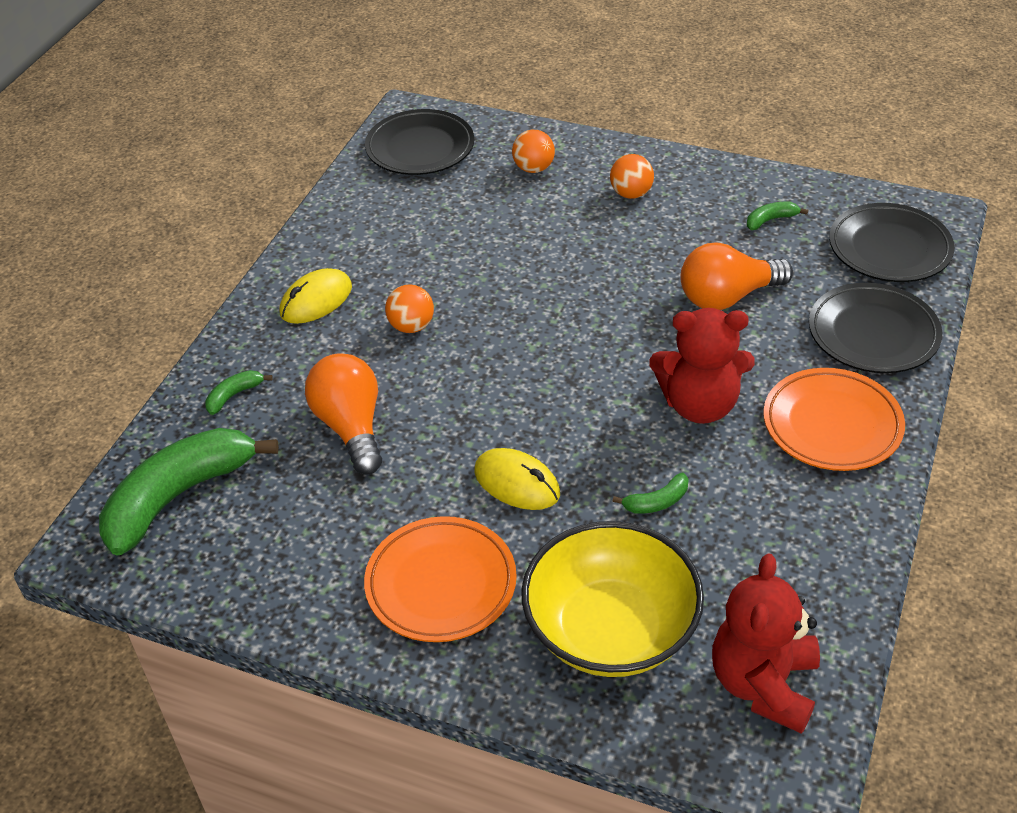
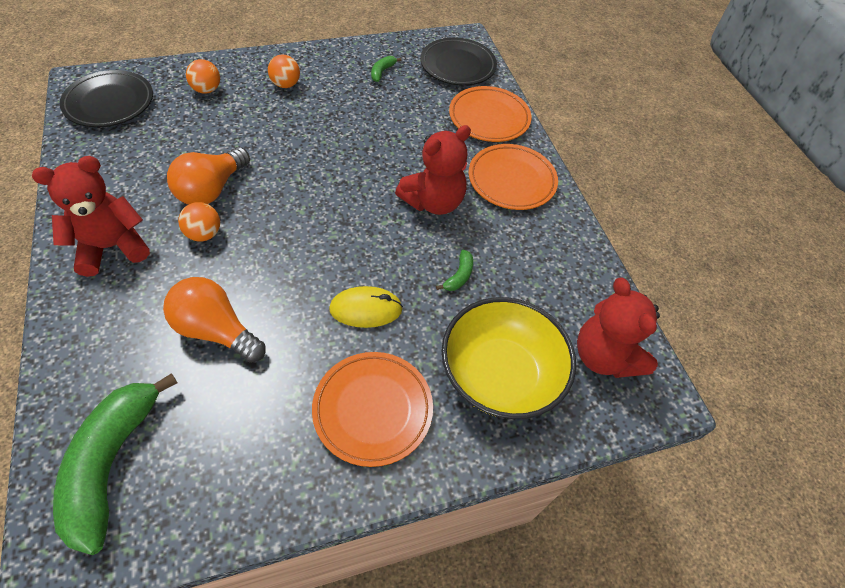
camera: 45 degrees left, 10 degrees up
(234, 395) = (98, 354): green banana -> none
(316, 300) = (112, 247): yellow mouse -> red teddy bear
(727, 297) = (395, 128): orange light bulb -> orange light bulb (212, 189)
(873, 334) = (489, 118): black plate -> orange plate

